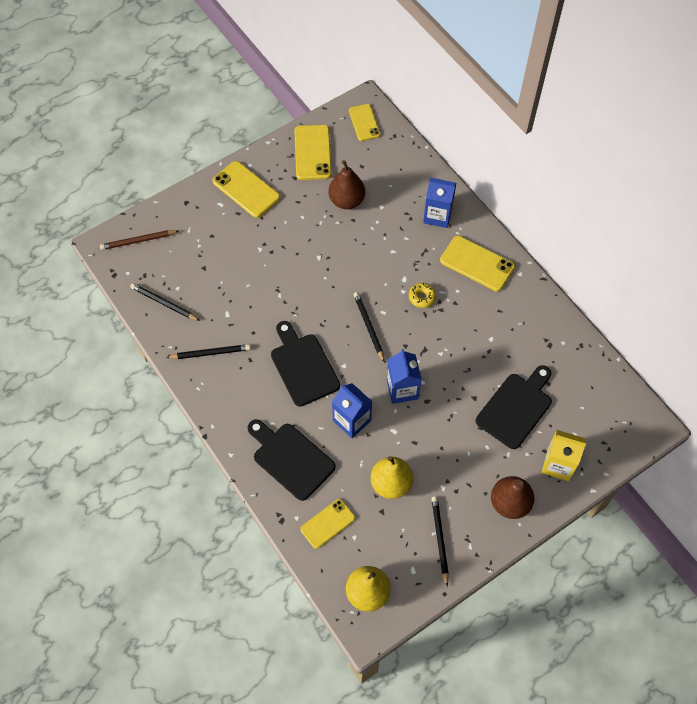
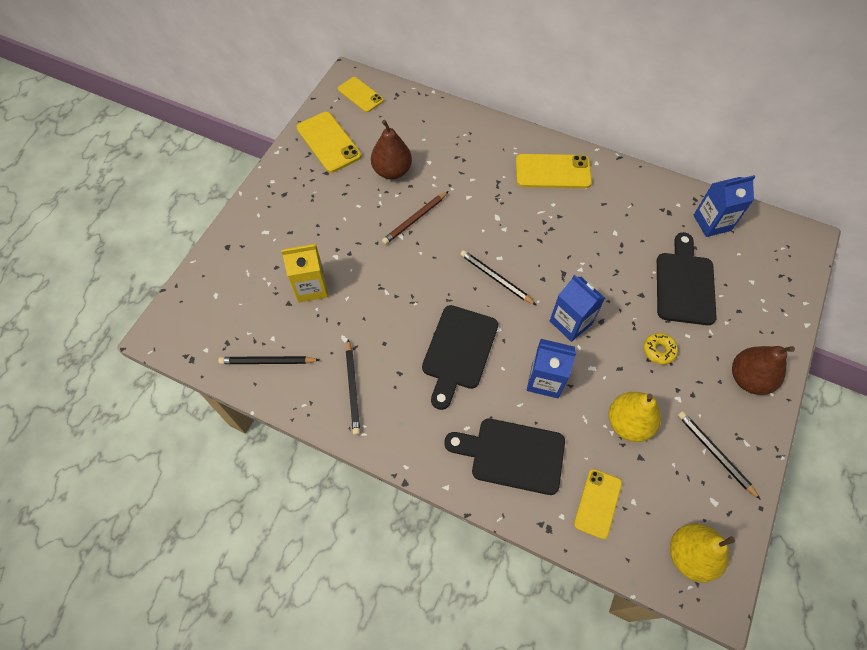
camera: 30 degrees left, 0 degrees up
(138, 241) = (198, 310): brown pencil -> brown pencil (415, 219)
(210, 353) = (352, 388): black pencil -> black pencil turned 120 degrees clockwise
(246, 189) = (283, 205): yellow phone -> none
(303, 366) = (459, 351): black cutting board -> black cutting board turned 105 degrees counterclockwise
(422, 297) = (526, 226): yellow donut -> yellow donut (659, 350)
(437, 215) = (486, 146): blue carton -> blue carton (712, 222)
(558, 464) = (760, 317): yellow carton -> yellow carton (311, 287)

